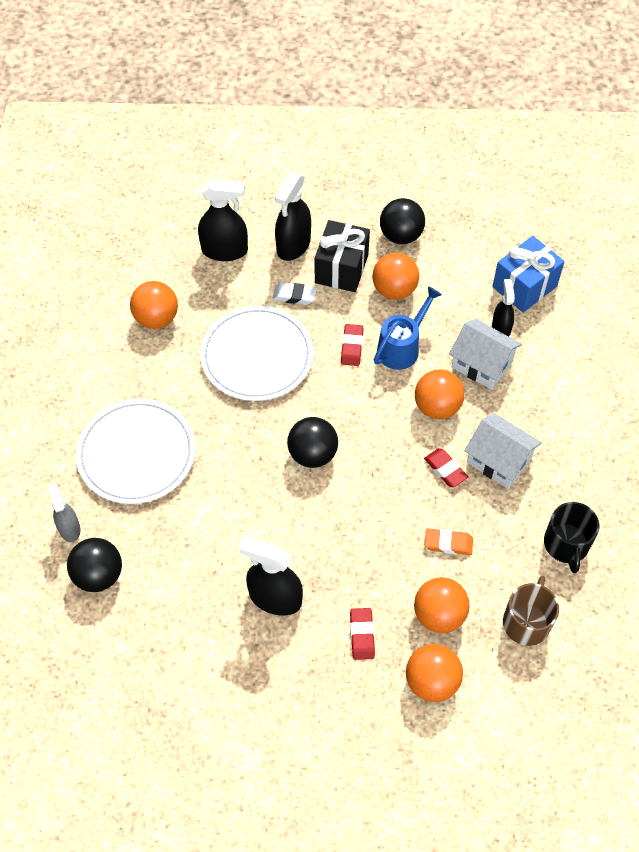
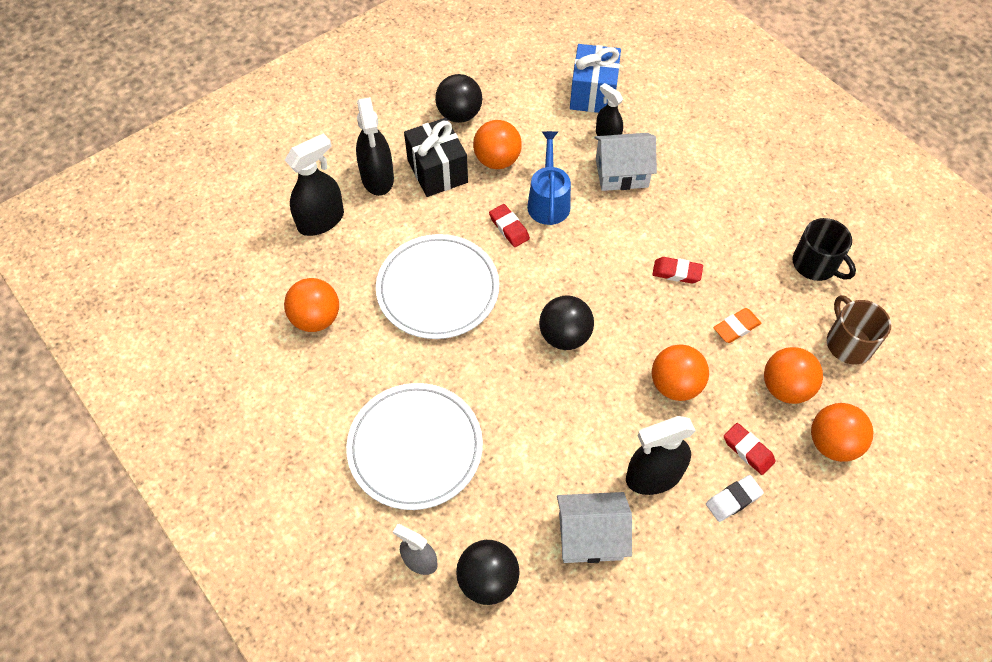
camera: 40 degrees left, 0 degrees up
(294, 296) = (420, 218): white eraser -> white eraser (733, 500)
(437, 407) = (621, 228): orange ball -> orange ball (675, 385)
(499, 461) = (707, 237): white house -> white house (590, 536)

